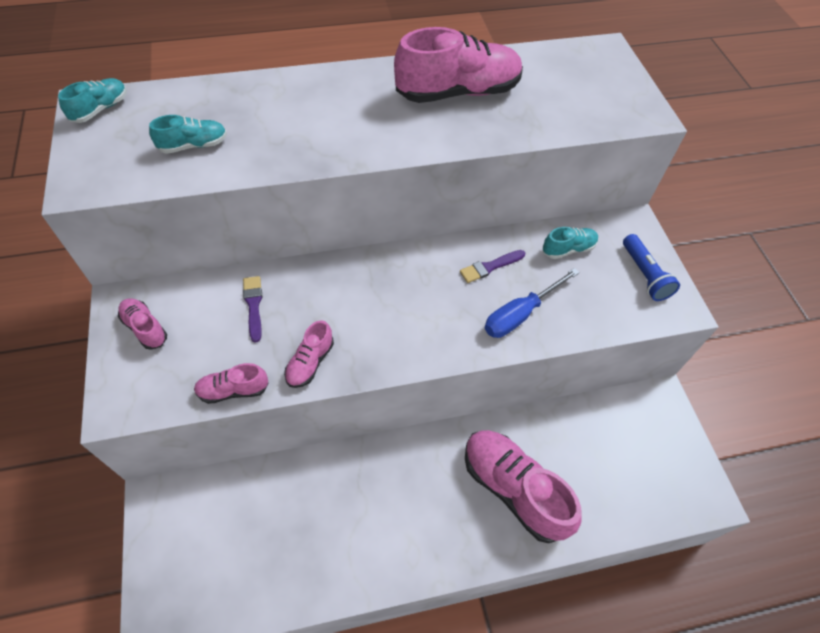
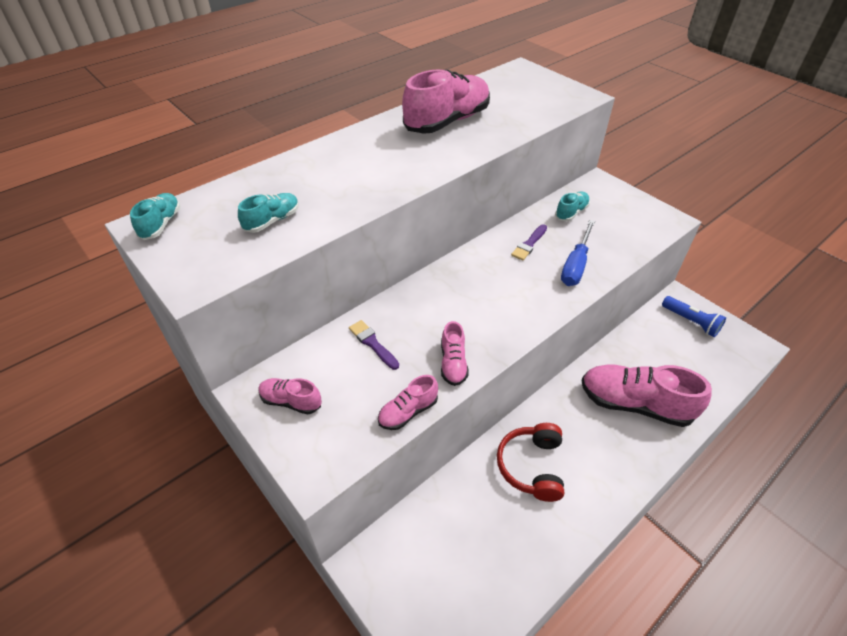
camera: 25 degrees left, 10 degrees down
(361, 495) = (531, 466): none -> red headphones
(644, 275) = (632, 209): blue flashlight -> blue flashlight (691, 322)

